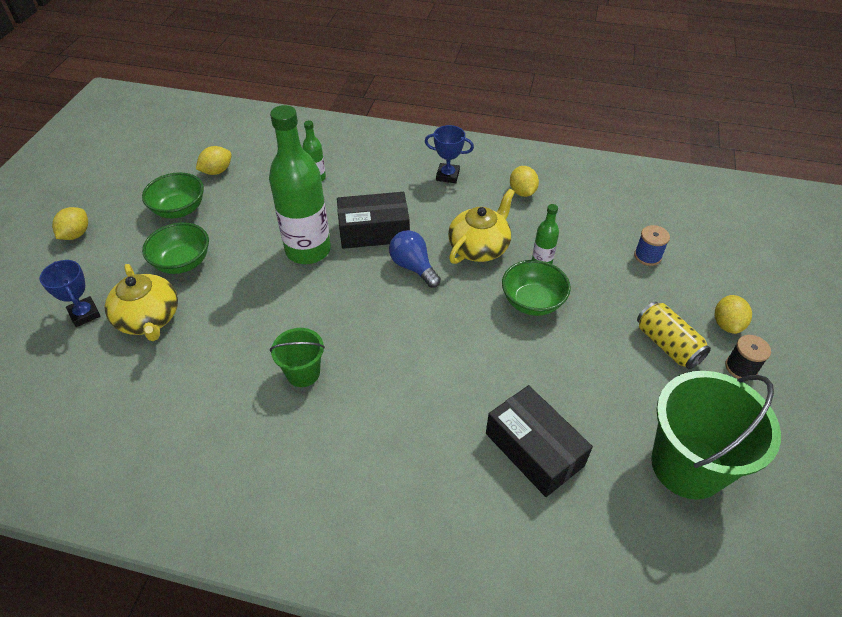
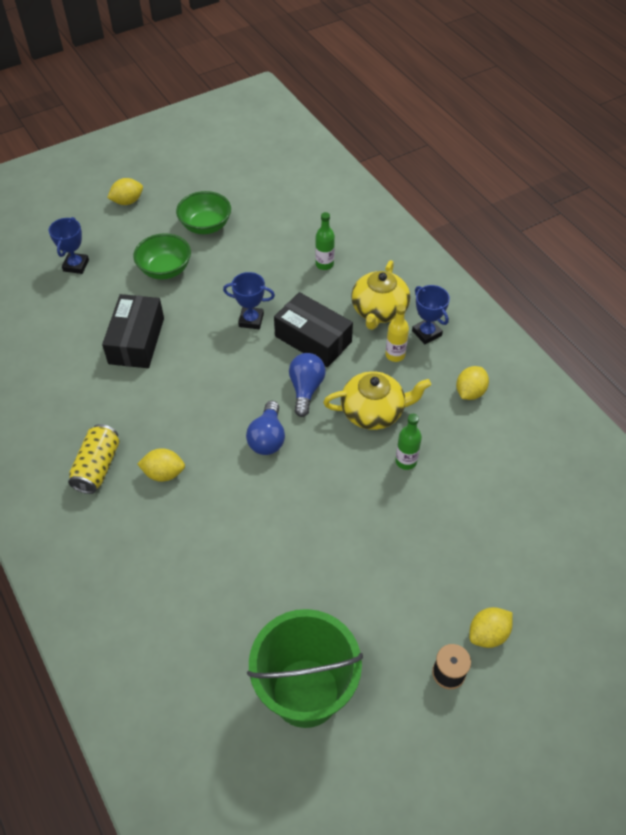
camera: 45 degrees right, 5 degrees up
(149, 319) = (105, 296): yellow teapot -> yellow teapot (379, 310)
(217, 171) = (262, 210): yellow lemon -> yellow lemon (164, 473)
(303, 373) = (148, 407): green bucket -> none
(308, 250) = (251, 320): green bottle -> blue trophy
(430, 320) = (267, 438): none -> blue light bulb
(445, 202) = (395, 355): none -> yellow bottle
(532, 302) = (356, 485): green bowl -> none
(534, 449) = (221, 583): black box -> black box (136, 340)
(647, 256) = (501, 527): blue spool -> none
(667, 345) = (414, 604): yellow can -> yellow can (97, 467)

